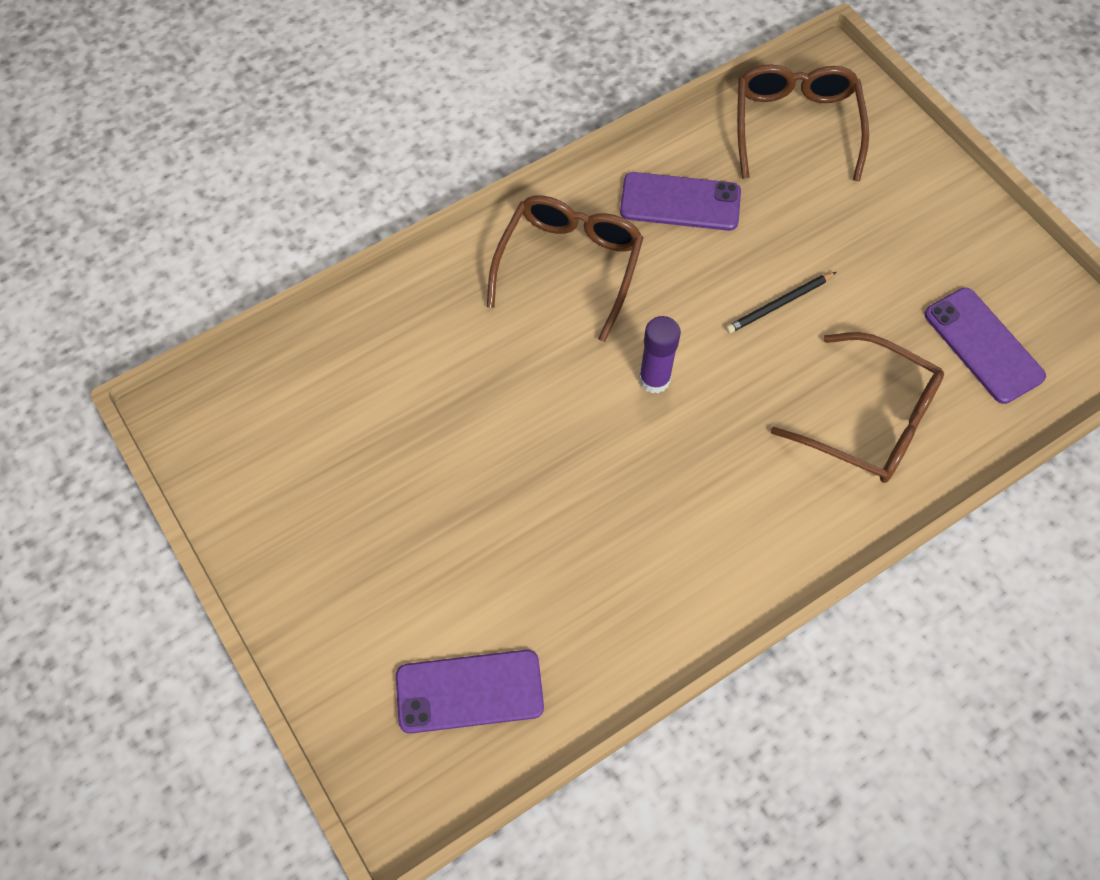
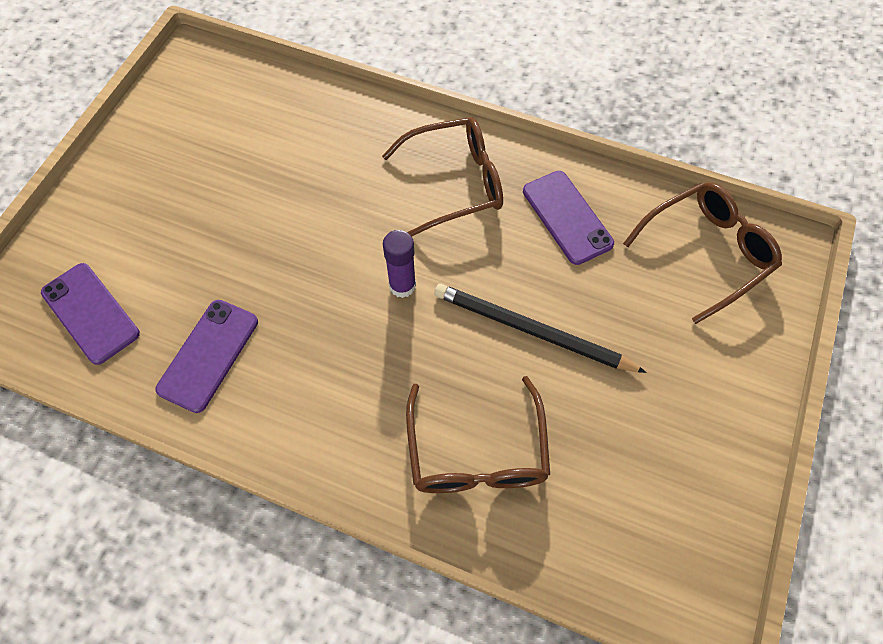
camera: 55 degrees right, 0 degrees up
(779, 304) = (531, 330): black pencil -> black pencil, size x1.83
(983, 345) = (617, 504): purple phone -> purple phone (208, 355)

